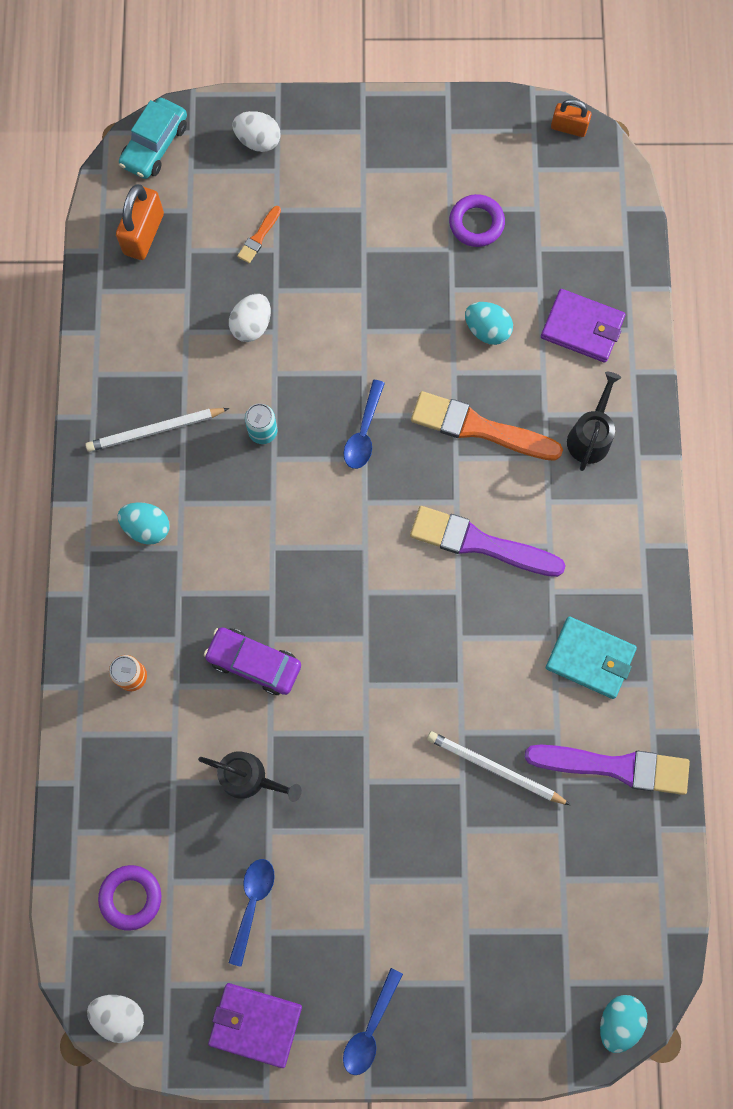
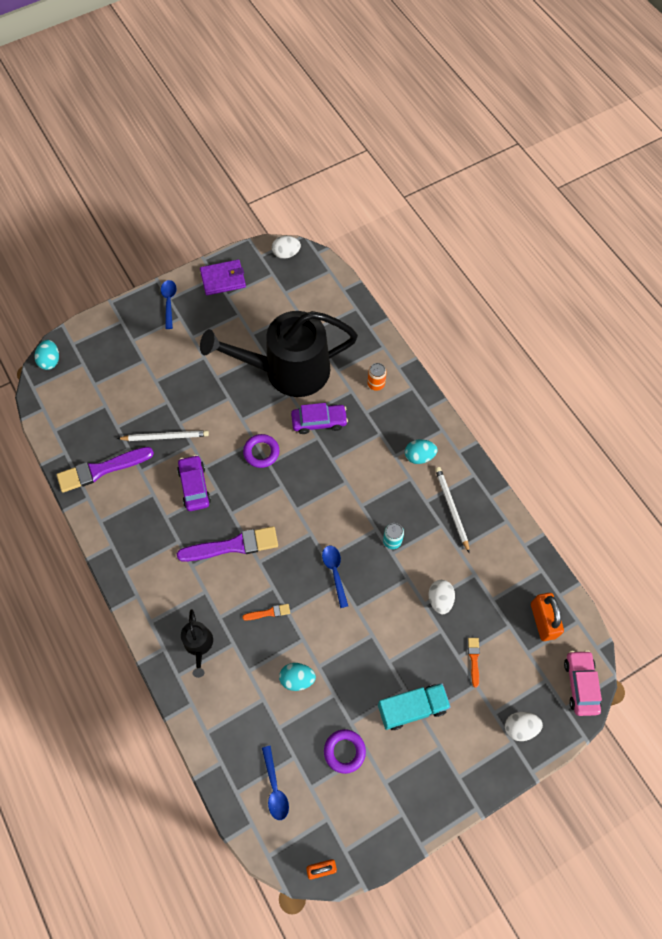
camera: 150 degrees right, 10 degrees down
(131, 897) = (311, 297): purple ring -> purple ring (261, 452)
(155, 145) = (580, 684): turquoise car -> pink car
(155, 430) = (451, 508): white pencil -> white pencil turned 60 degrees counterclockwise
(249, 777) = (288, 370): black watering can -> black watering can, size x2.47
(252, 904) = (253, 321): blue spoon -> blue spoon (275, 787)
(368, 225) = (412, 708): none -> turquoise truck
(479, 428) = (268, 613): orange brush -> orange brush, size x0.46
(490, 662) = (194, 486): none -> purple car
(582, 328) = (238, 715): purple wallet -> none
(590, 658) = (140, 517): turquoise wallet -> none

